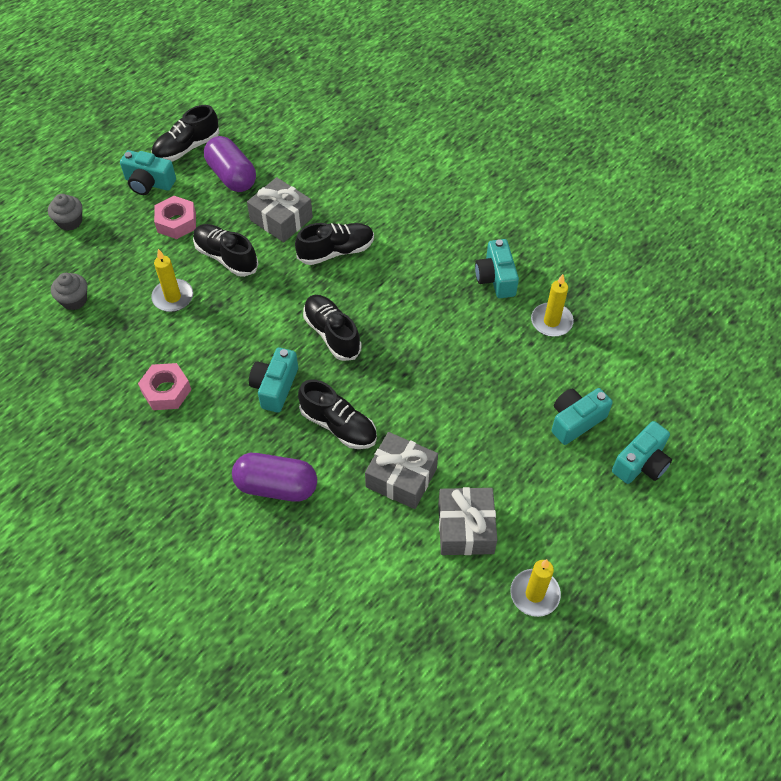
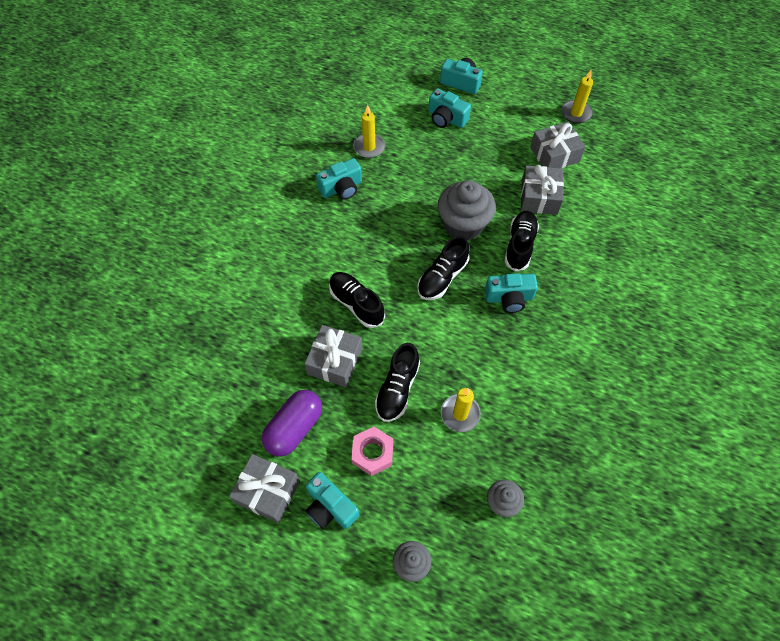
camera: 110 degrees left, 5 degrees up
(149, 183) = (330, 507): turquoise camera -> turquoise camera turned 135 degrees clockwise
(166, 391) = (552, 374): pink nut -> none
(187, 148) = (267, 492): black shoe -> grey gift
(276, 486) = (587, 266): purple capsule -> none
(394, 379) = (463, 224): none -> grey cupcake

